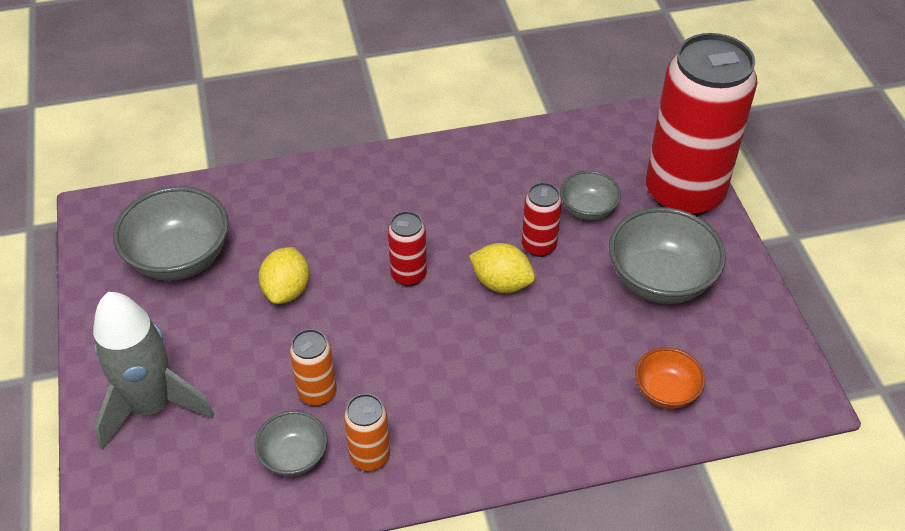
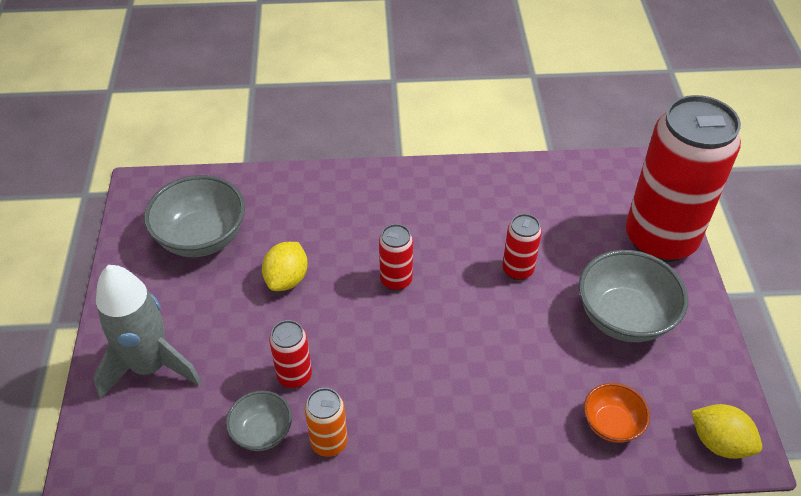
camera: 10 degrees right, 0 degrees up
(317, 392) = (294, 376): orange can -> red can
(501, 283) = (477, 299): yellow lemon -> yellow lemon (719, 442)
(588, 209) = (568, 242): grey bowl -> none

